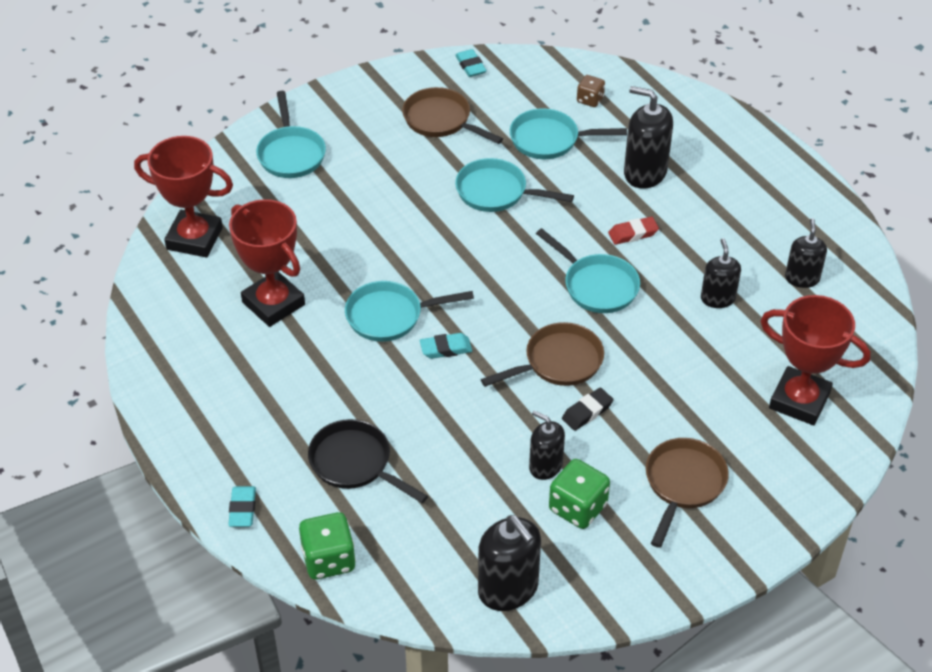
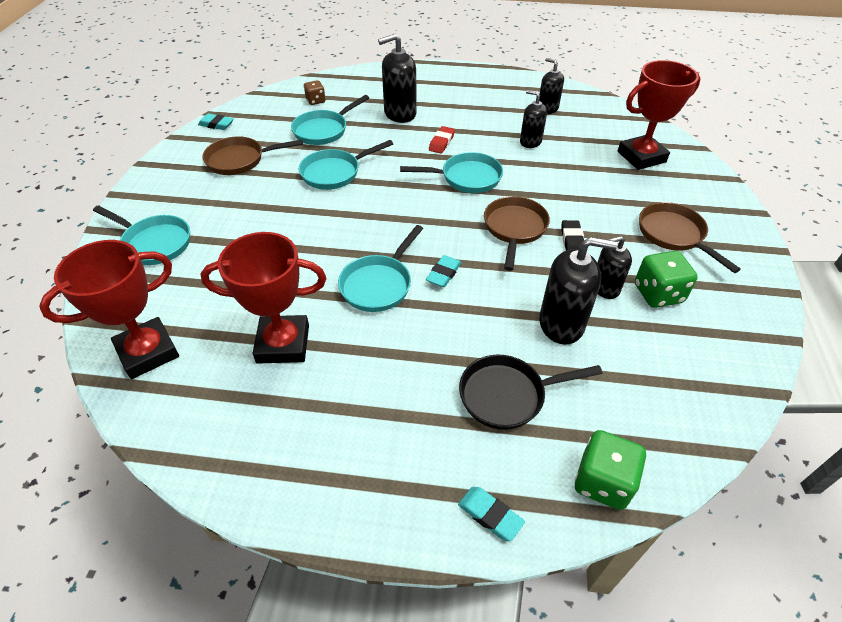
camera: 50 degrees left, 0 degrees up
(508, 589) = (715, 377): black soap dispenser -> black soap dispenser (561, 324)

